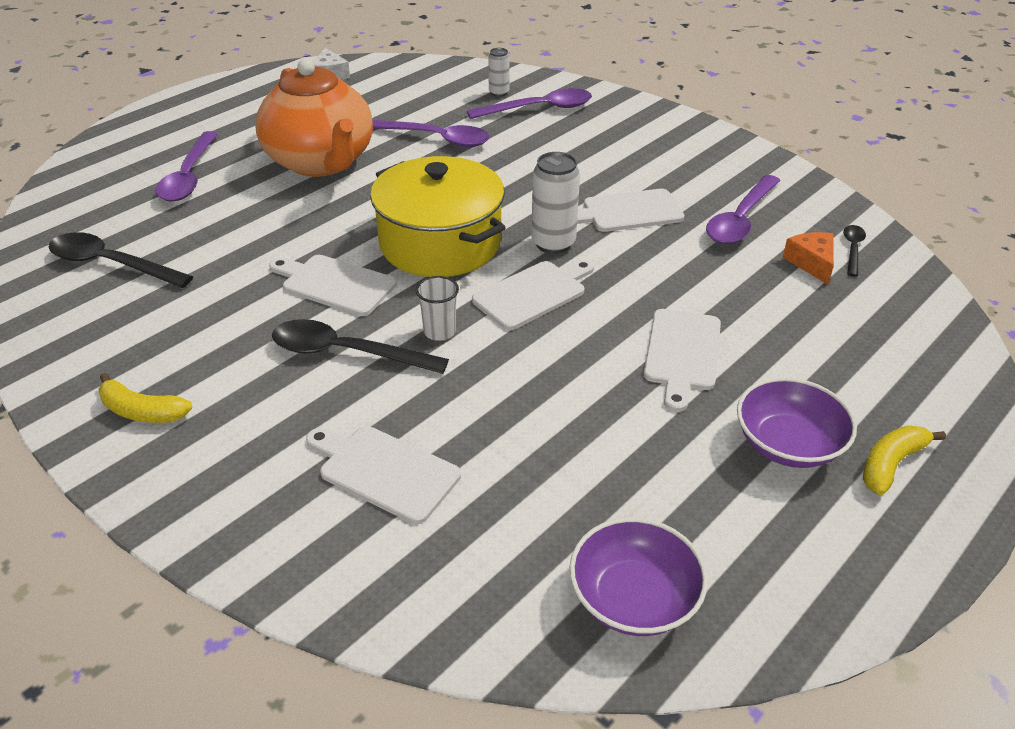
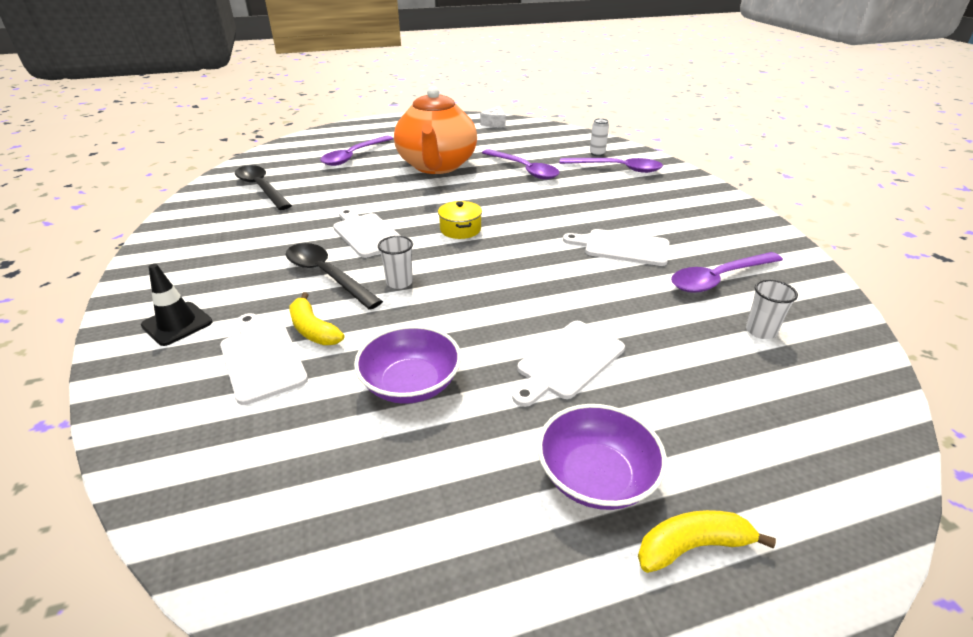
camera: 30 degrees right, 5 degrees down
(142, 411) = (179, 268): yellow banana -> yellow banana (313, 329)
(233, 475) = (177, 324): none -> black traffic cone
(440, 243) = (460, 229): yellow pot -> yellow pot, size x0.43
(533, 293) = (491, 279): white cutting board -> none
(553, 243) = (541, 252): white can -> none
(634, 598) = (322, 546): purple bowl -> purple bowl (411, 384)
(811, 263) = (760, 331): orange cheese -> white cup
(852, 249) = (815, 333): black spoon -> none

